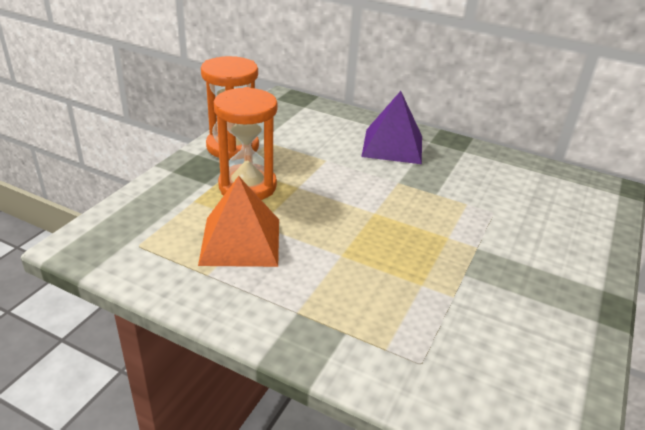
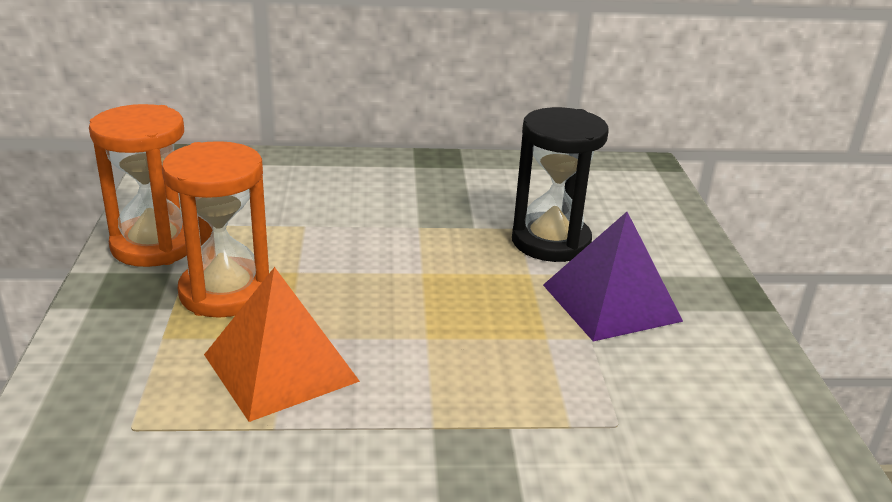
camera: 30 degrees left, 5 degrees down
(392, 146) = (374, 184): purple pyramid -> purple pyramid (611, 302)
(483, 221) = (551, 242): none -> black hourglass

